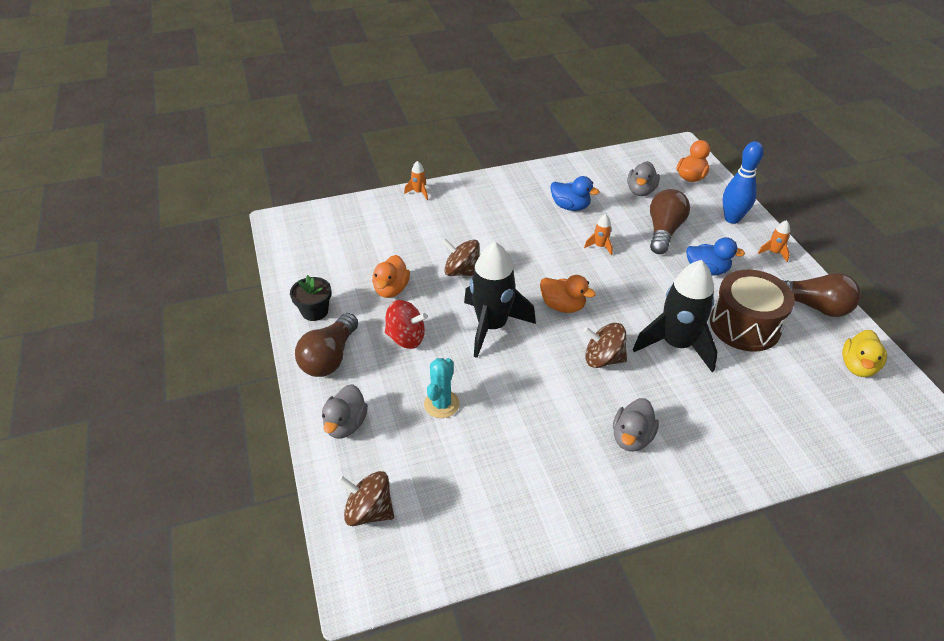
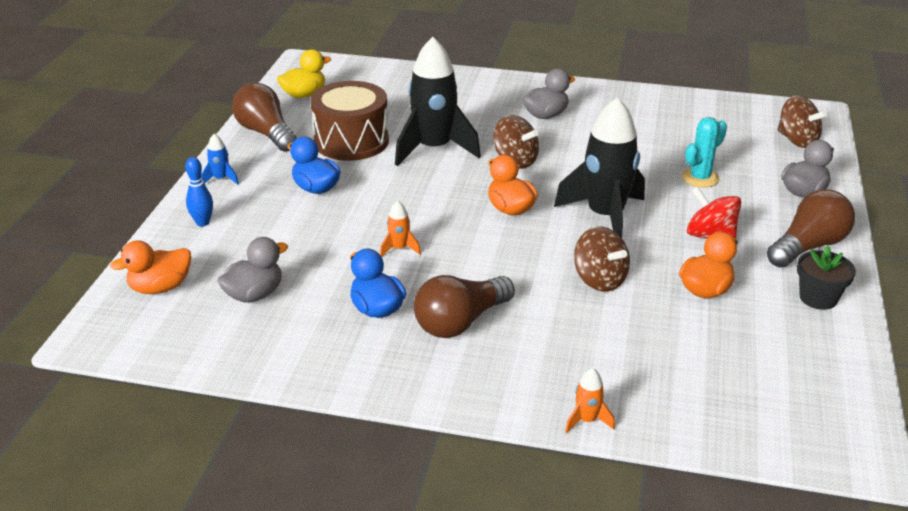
camera: 150 degrees left, 10 degrees down
(664, 231) = (301, 238): brown light bulb -> brown light bulb (460, 322)
(732, 219) = (202, 222): blue bowling pin -> blue bowling pin, size x0.60
(774, 252) = (221, 179): orange rocket -> blue rocket

